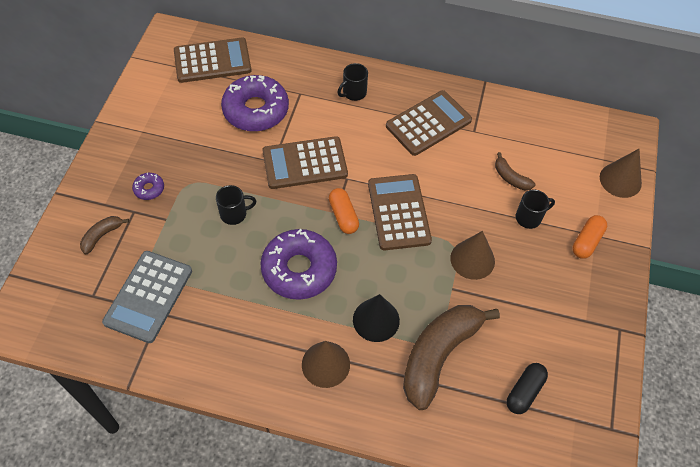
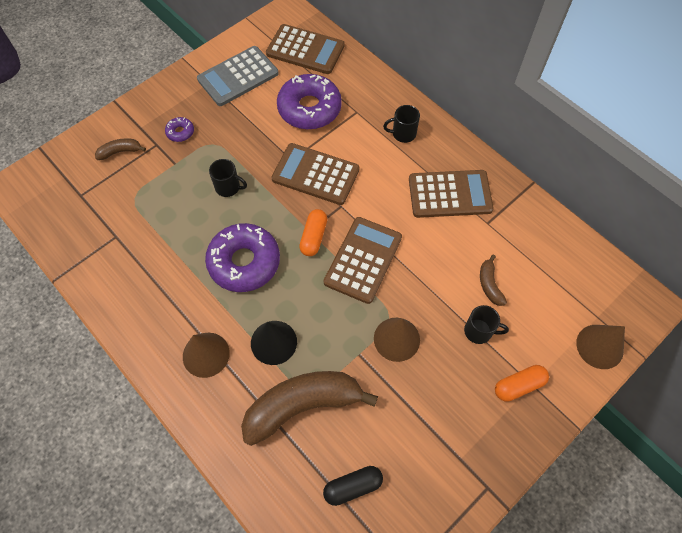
camera: 35 degrees right, 5 degrees up
(148, 296) = (117, 218): grey calculator -> grey calculator (238, 76)

